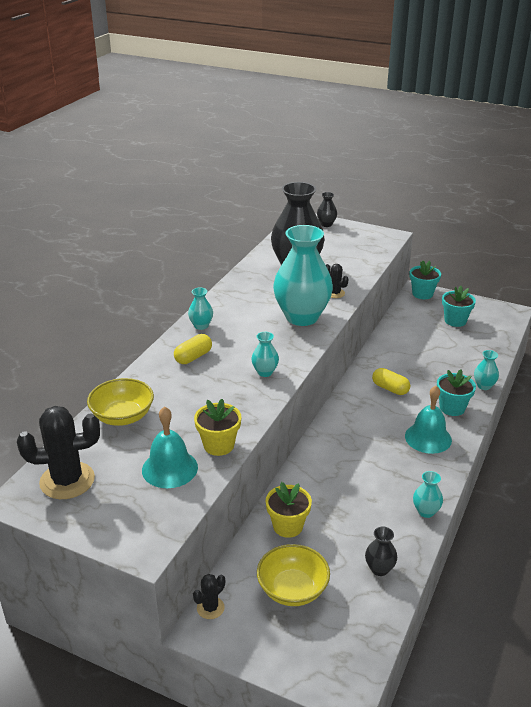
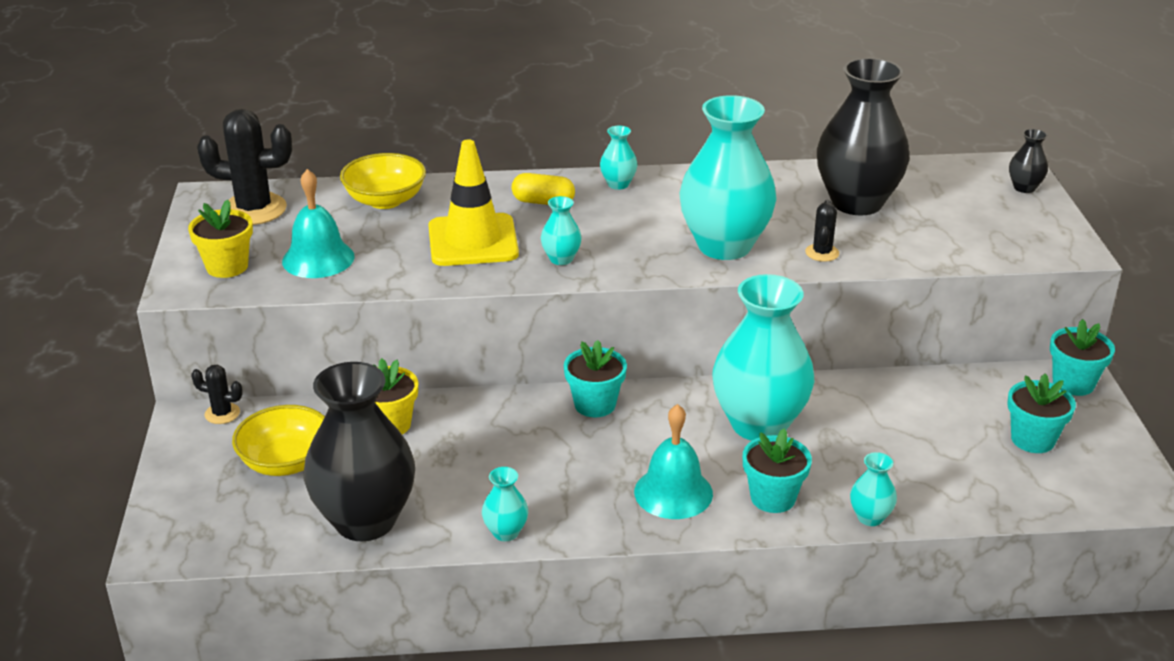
camera: 60 degrees right, 0 degrees up
(67, 481) = (254, 209): black cactus -> black cactus turned 45 degrees counterclockwise
(212, 397) = (473, 241): none -> yellow traffic cone
(219, 445) = (384, 275): yellow flower pot -> yellow flower pot (227, 266)
(331, 436) = (595, 404): none -> turquoise flower pot
(379, 569) = (365, 521): black vase -> black vase, size x2.36
(390, 388) = (759, 424): yellow capsule -> turquoise vase

